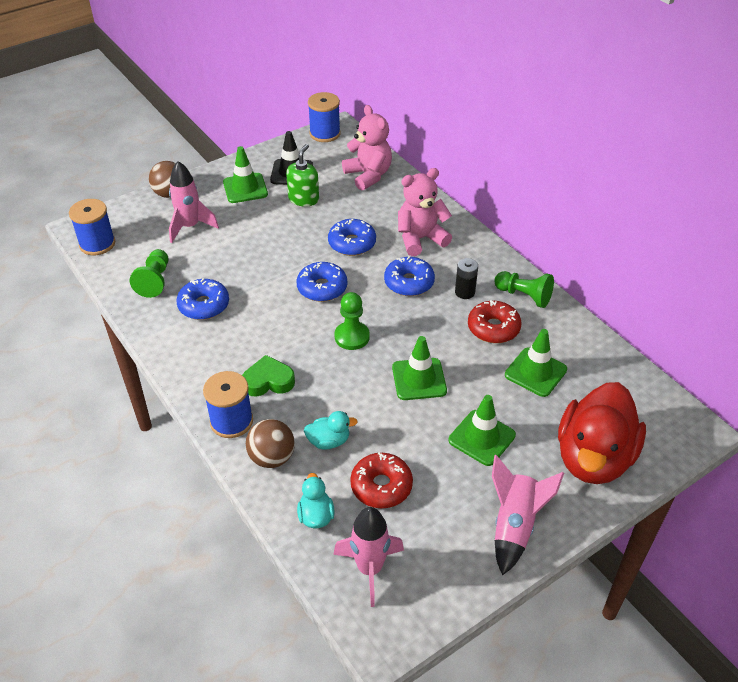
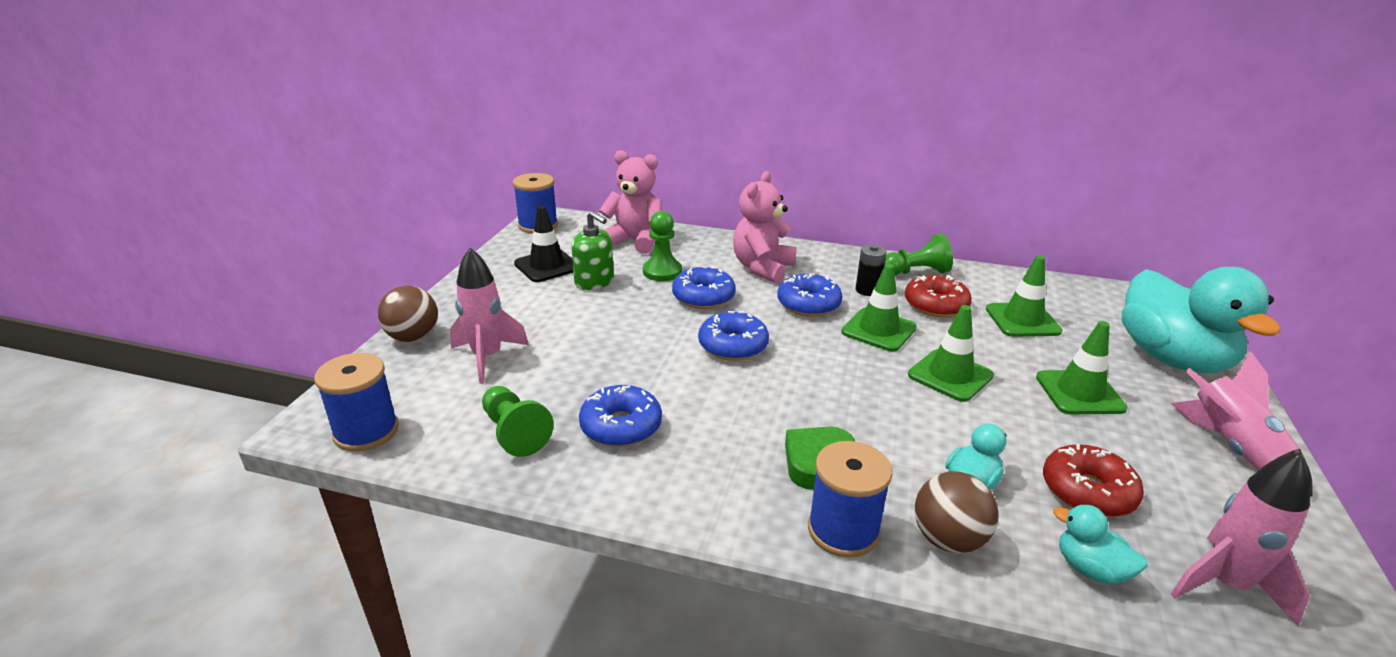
camera: 40 degrees left, 15 degrees down
(245, 188) = (510, 297): green traffic cone -> green traffic cone (878, 330)
(303, 199) = (594, 282): green soap dispenser -> green soap dispenser turned 150 degrees clockwise
(352, 337) = (831, 373): green pawn -> green pawn (662, 272)
(593, 457) = (1171, 358): red duck -> turquoise duck

